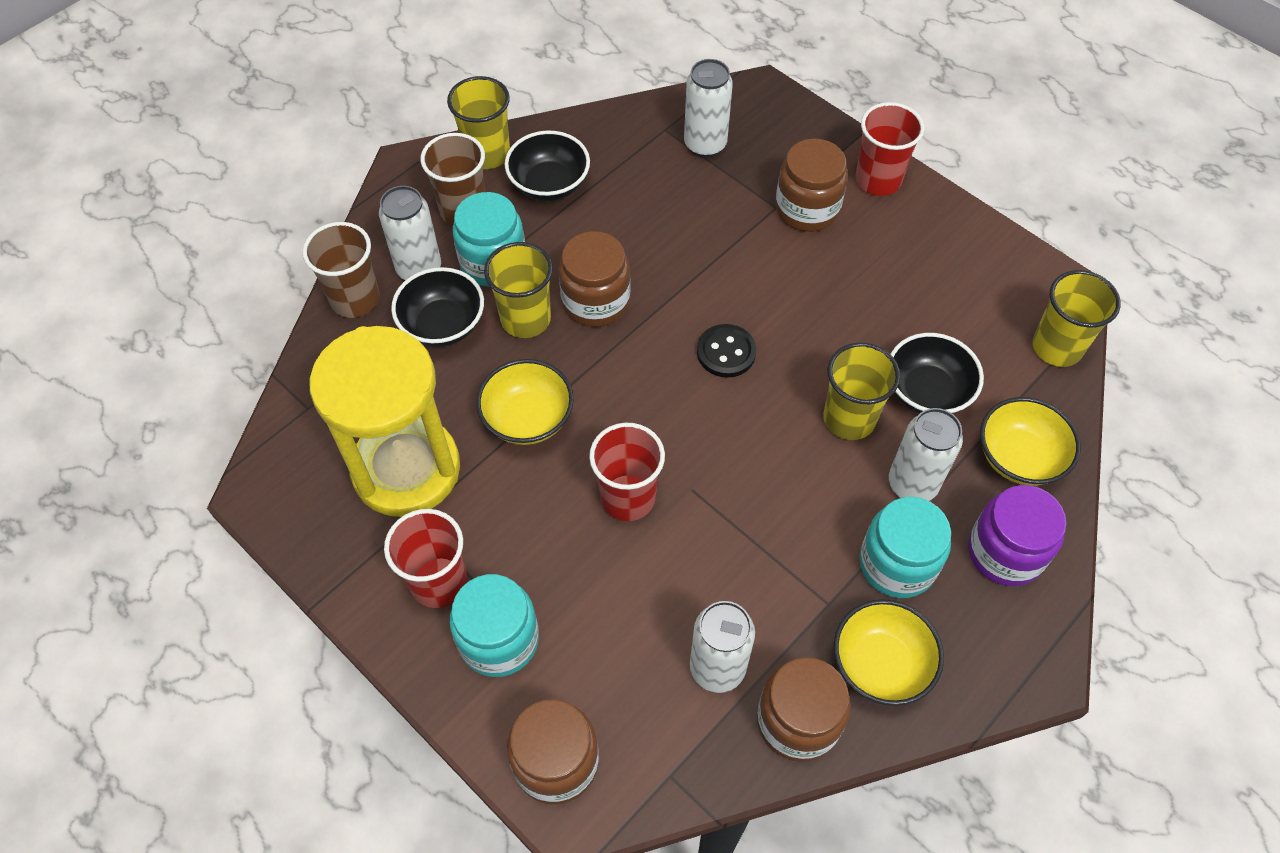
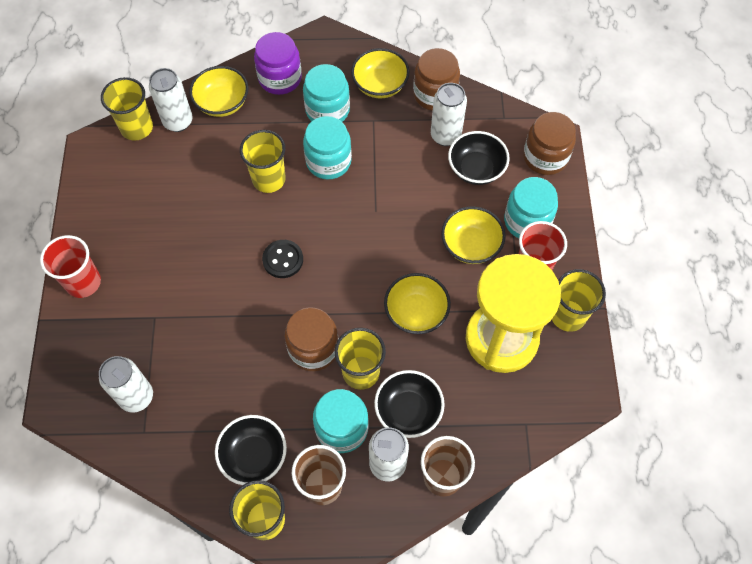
camera: 135 degrees left, 5 degrees up
(348, 560) = (568, 315): none -> yellow cup
(540, 545) = (471, 245): none -> yellow bowl
(628, 497) = (408, 232): red cup -> none
(807, 209) = (141, 300): brown jar -> none
(813, 499) = (328, 161): none -> turquoise jar
(912, 484) = (280, 131): white can -> white can (178, 121)
(927, 391) = (219, 160): black bowl -> black bowl (476, 169)

